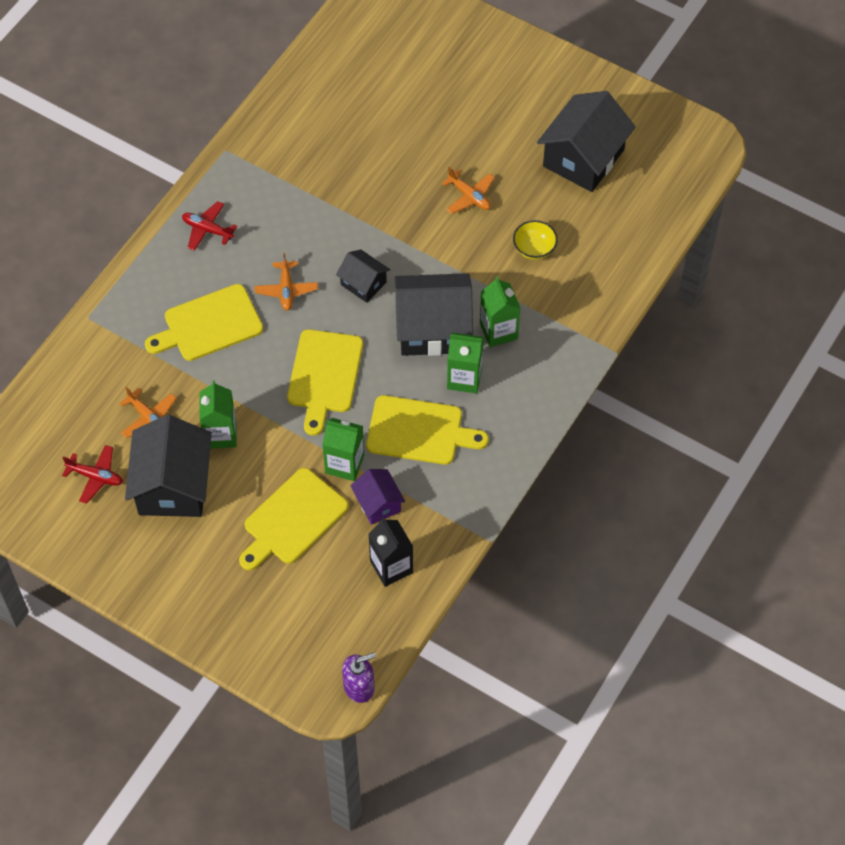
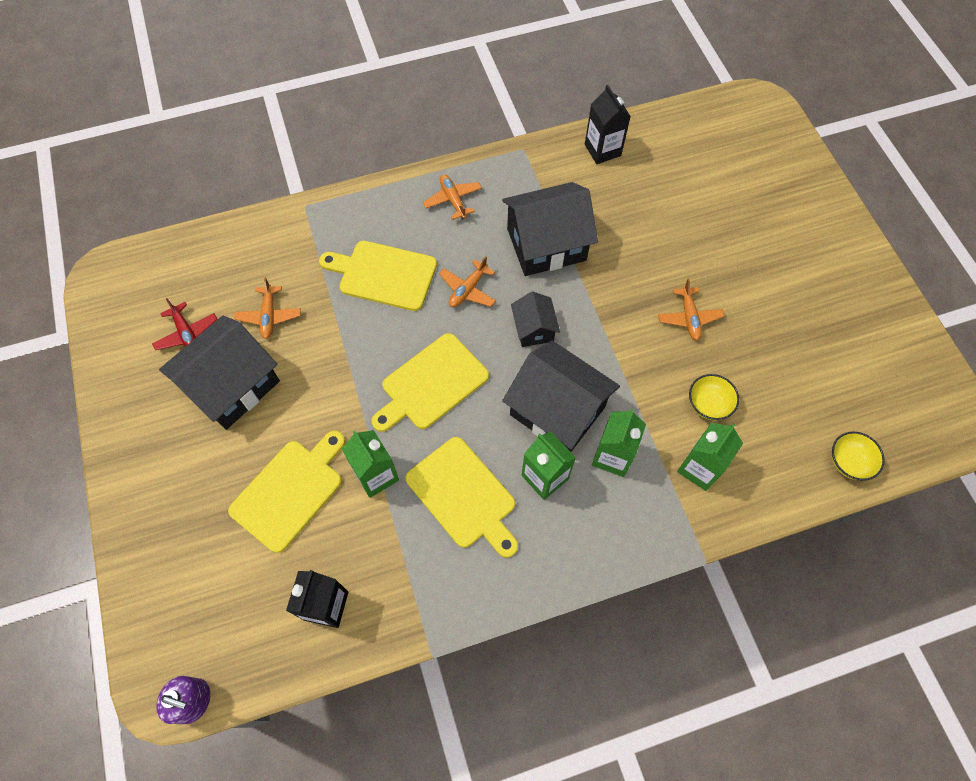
camera: 40 degrees right, 5 degrees up
(207, 229) = (453, 200): red plane -> orange plane
(220, 434) = (307, 371): green carton -> green carton (699, 468)
(291, 109) = (602, 150): none -> black carton
(292, 519) = (290, 491): yellow cutting board -> yellow cutting board turned 135 degrees clockwise
(378, 503) = (369, 535): purple house -> none
(583, 158) = (822, 354): black house -> black house (546, 244)
(657, 222) = (848, 462): none -> yellow bowl

